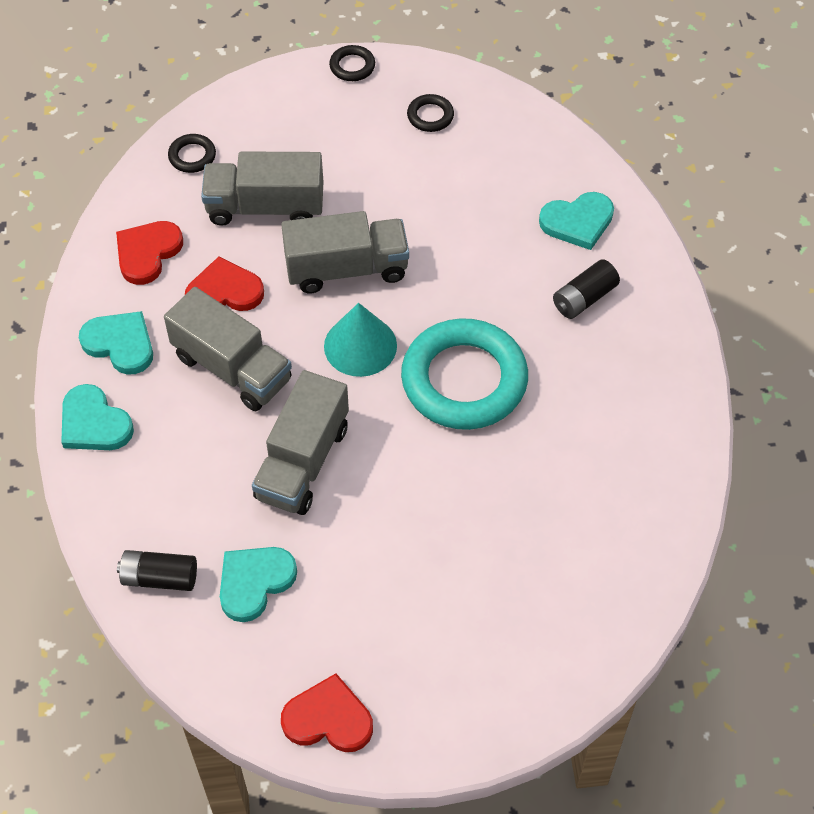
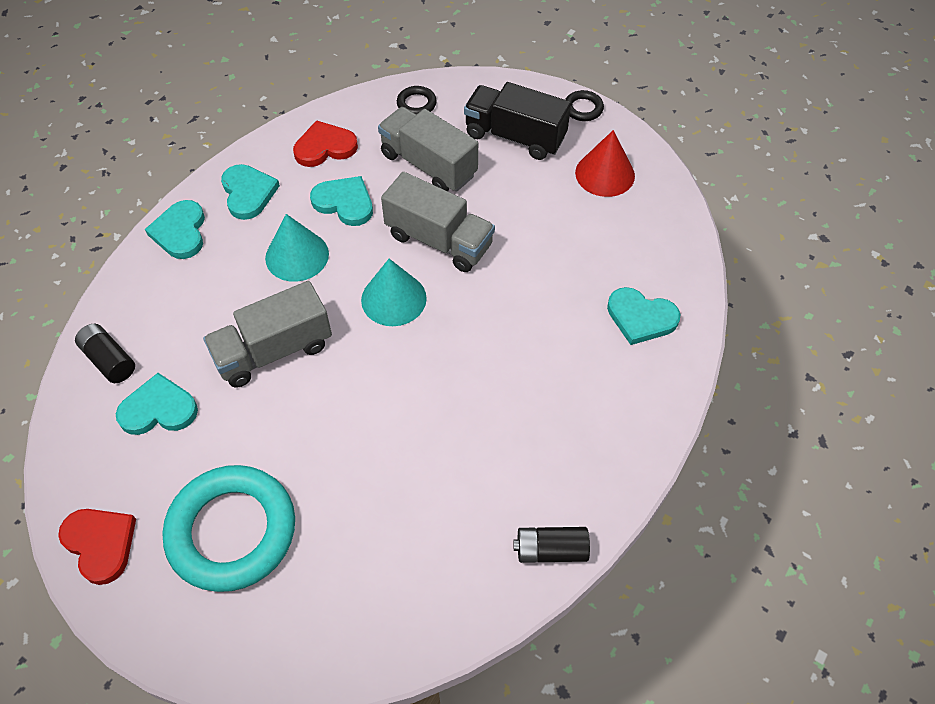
camera: 40 degrees right, 0 degrees up
(224, 292) = (344, 203): red heart -> turquoise heart
(232, 368) = (297, 256): grey truck -> turquoise cone
(317, 130) = (515, 136): none -> black truck
(430, 116) = (605, 174): black ring -> red cone
(464, 380) = (439, 374): turquoise ring -> turquoise ring (232, 531)
(584, 298) = (589, 377): black battery -> black battery (550, 550)

